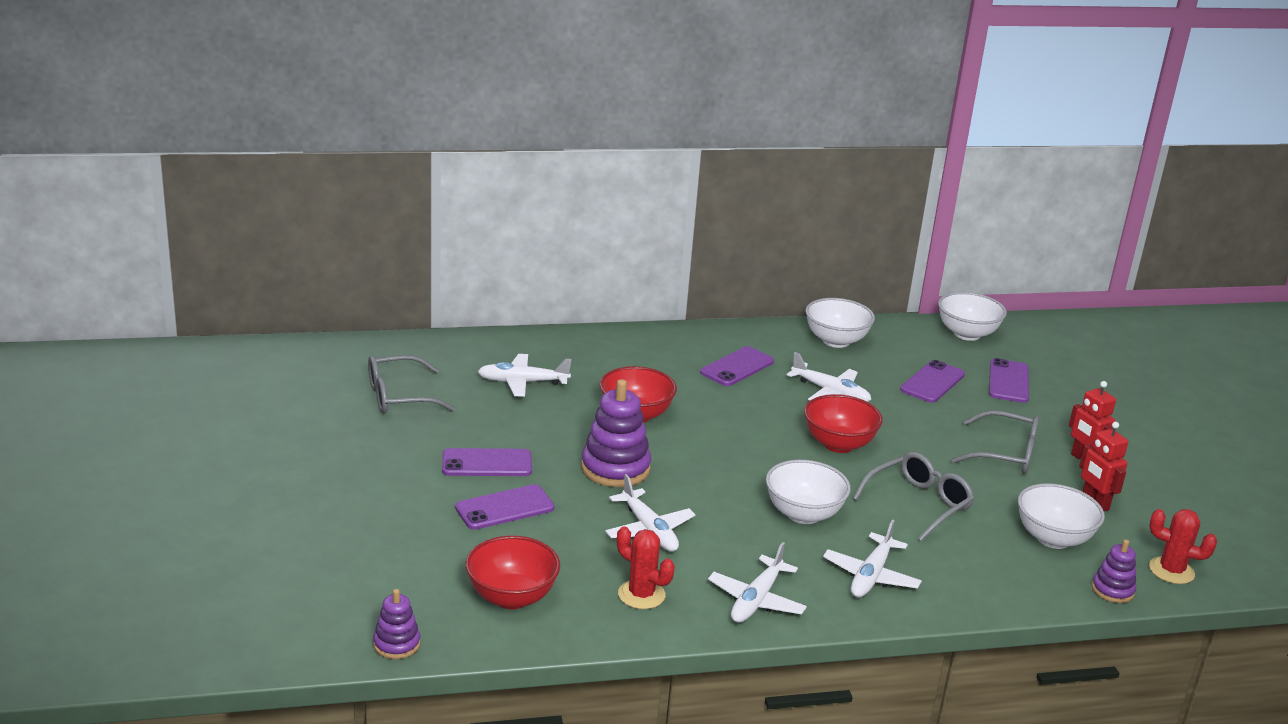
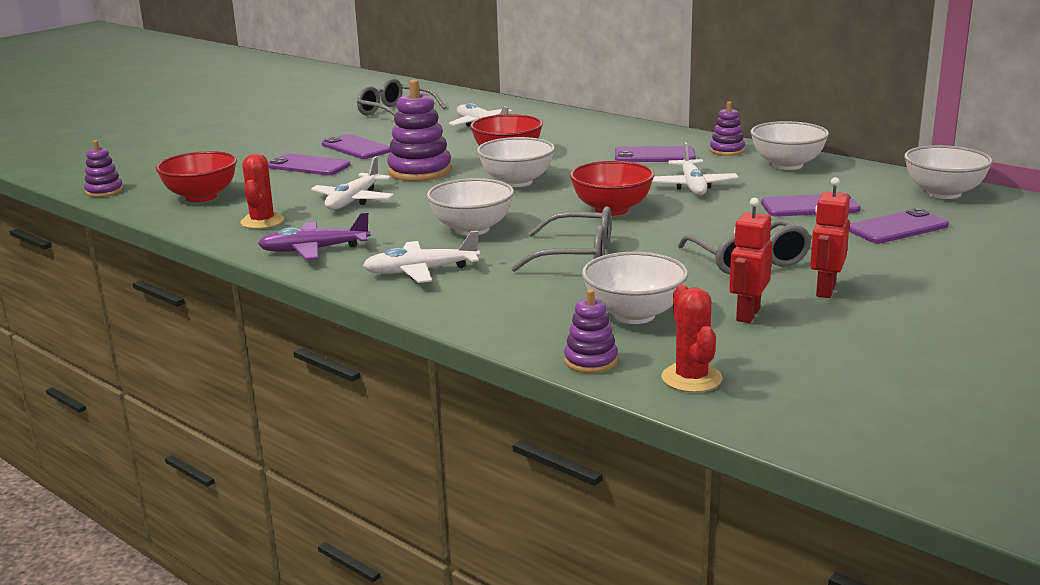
camera: 55 degrees right, 5 degrees down
(714, 445) = (516, 182): none -> white bowl
(756, 600) = (314, 250): white plane -> purple plane
(769, 340) = (727, 151): none -> purple stacking toy

